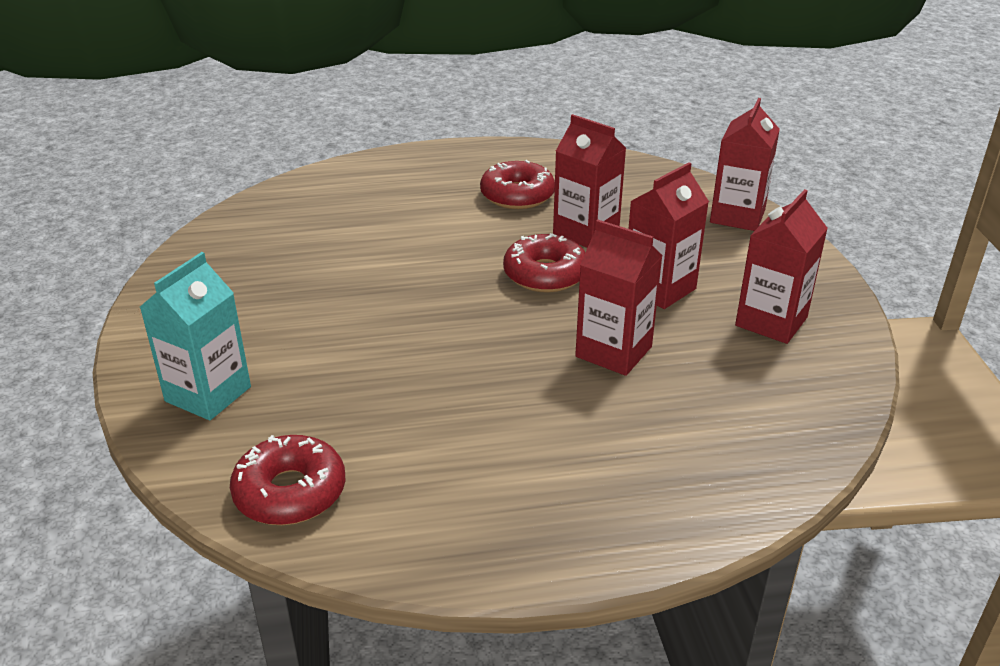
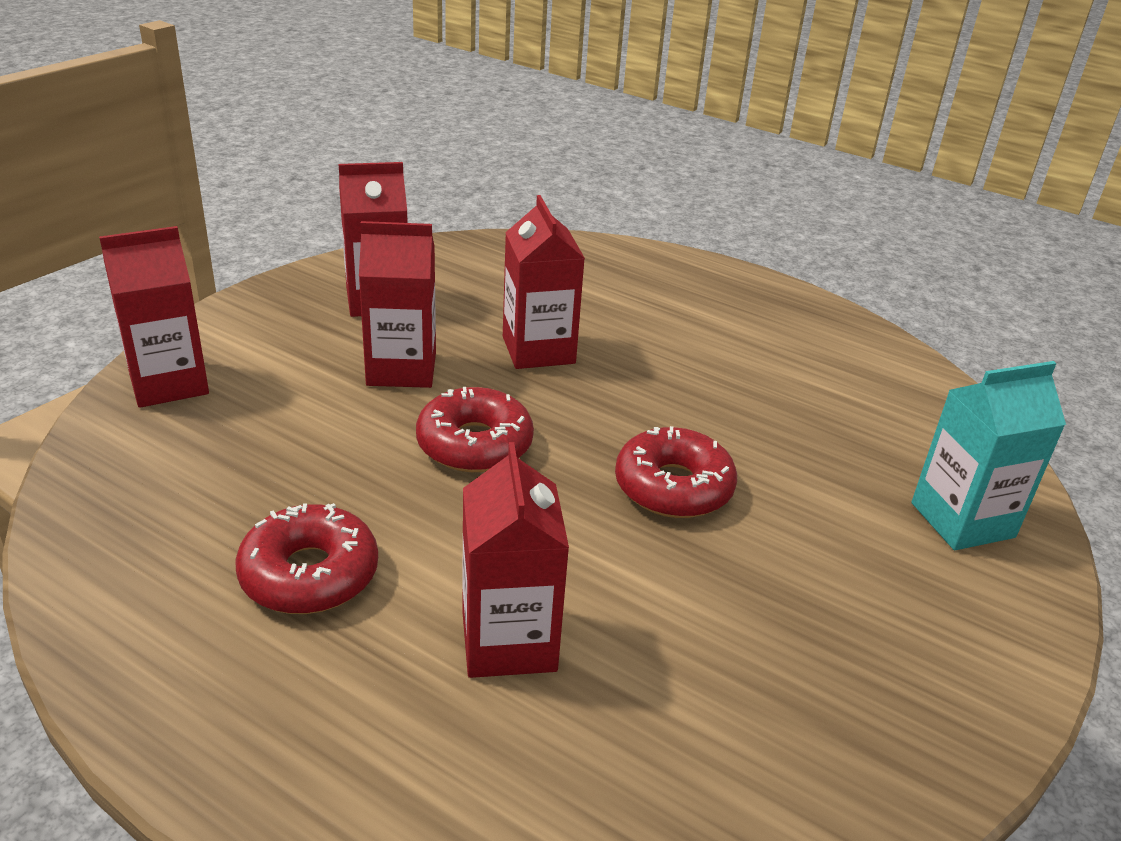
camera: 140 degrees left, 0 degrees up
(290, 492) = (921, 400): red donut -> red donut (673, 487)
(586, 232) = (343, 464): red carton -> red carton (508, 641)

